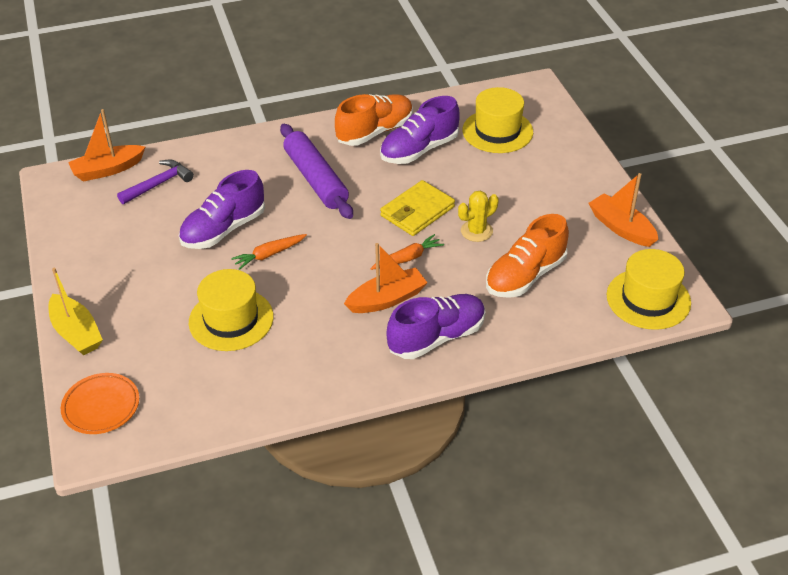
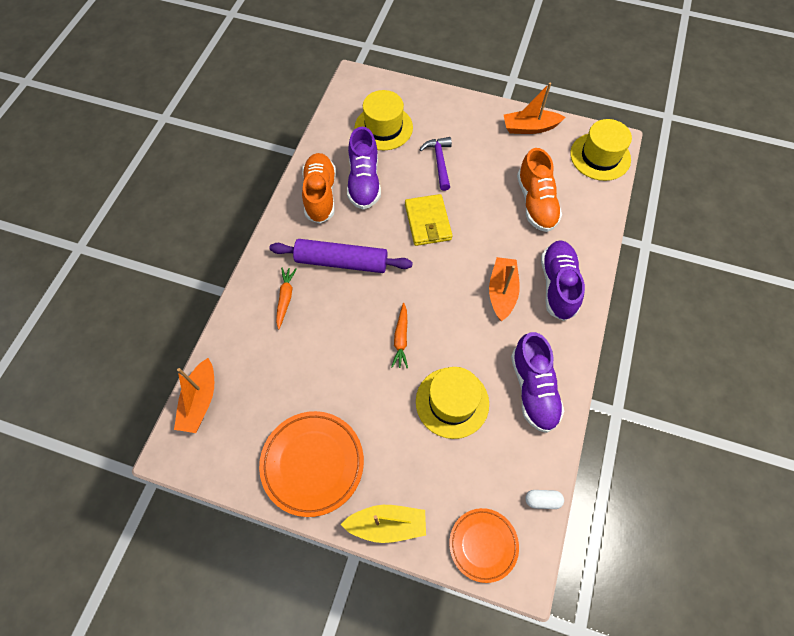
camera: 55 degrees left, 20 degrees up
(100, 260) = (312, 464): none -> orange plate
(158, 184) = (253, 371): purple hammer -> purple hammer (439, 162)
(177, 430) = (542, 500): none -> white capsule
(224, 229) = (348, 354): purple shoe -> purple shoe (533, 389)
(407, 258) = (470, 256): orange carrot -> orange carrot (285, 298)
(476, 231) = (474, 202): yellow cactus -> none

